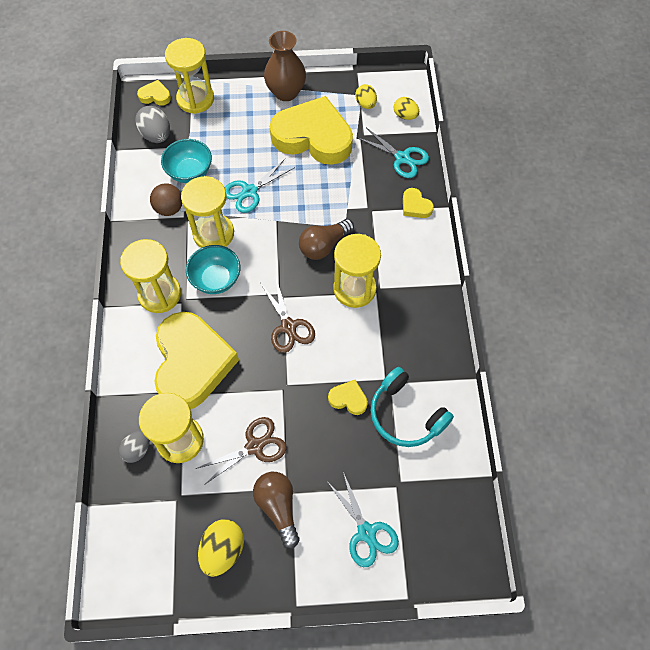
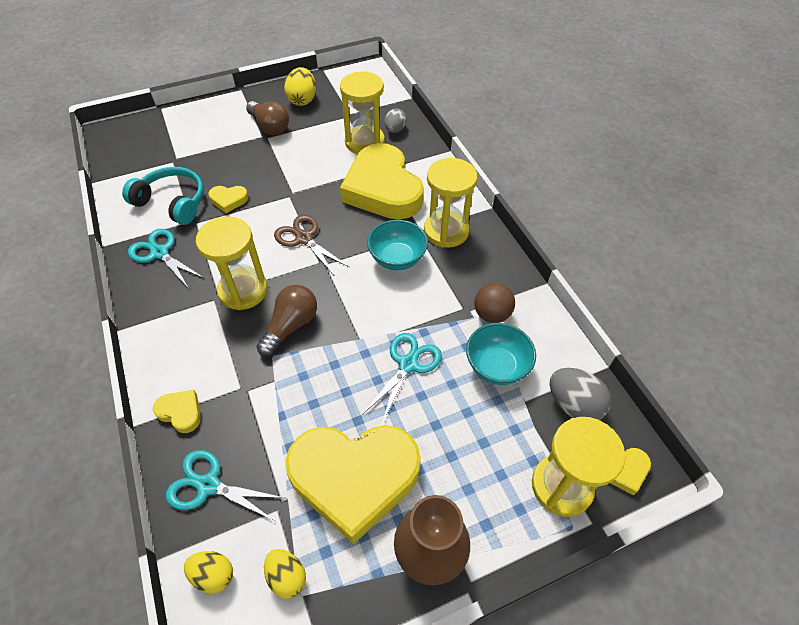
camera: 160 degrees right, 10 degrees down
(213, 234) = (425, 302): yellow hourglass -> none
(254, 446) = (302, 153): brown scissors -> none
(366, 532) = (197, 130): turquoise scissors -> turquoise scissors (159, 253)

